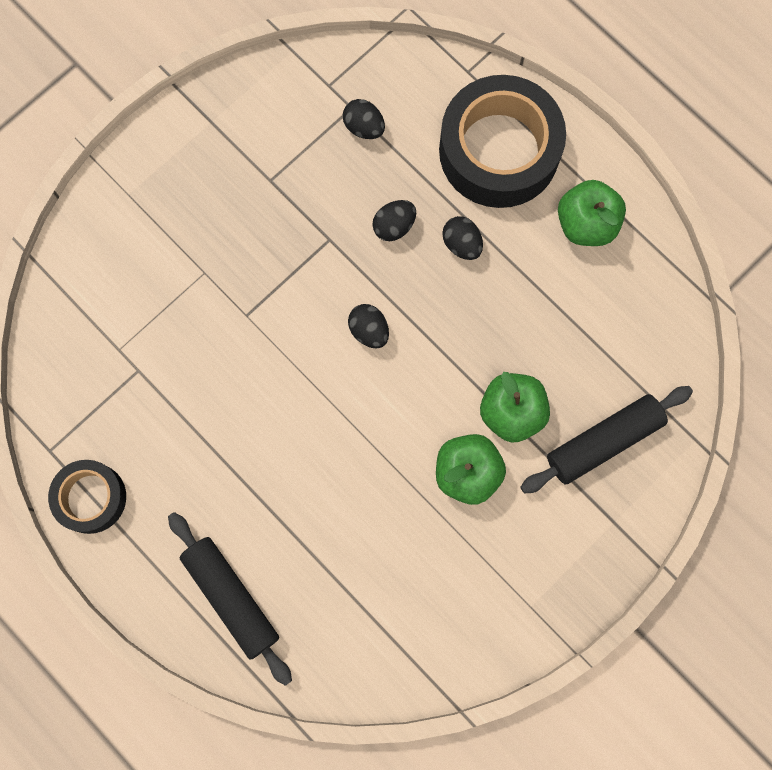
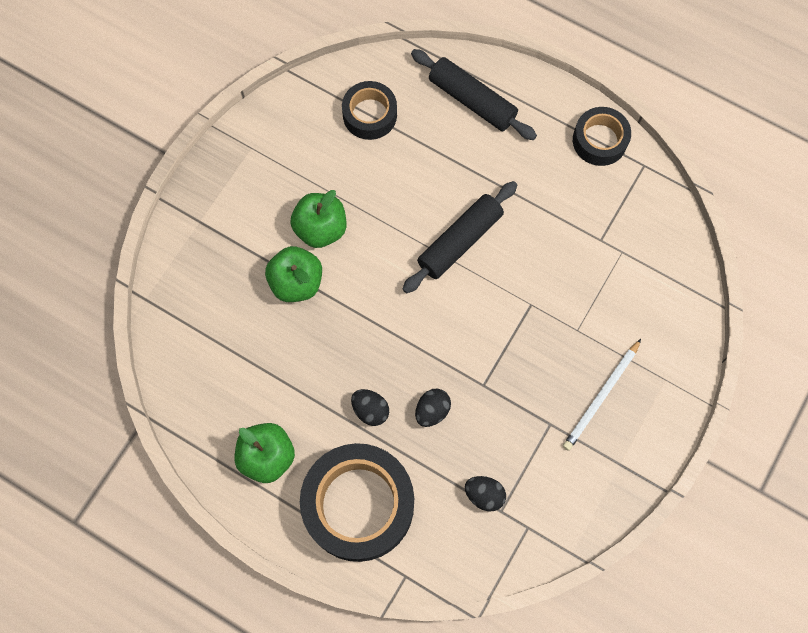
camera: 165 degrees right, 5 degrees down
(205, 194) = (601, 396): none -> white pencil
(368, 613) = (370, 115): none -> black tape
(369, 331) = (428, 317): black egg -> none
(603, 442) = (218, 278): black rolling pin -> black rolling pin (459, 241)

